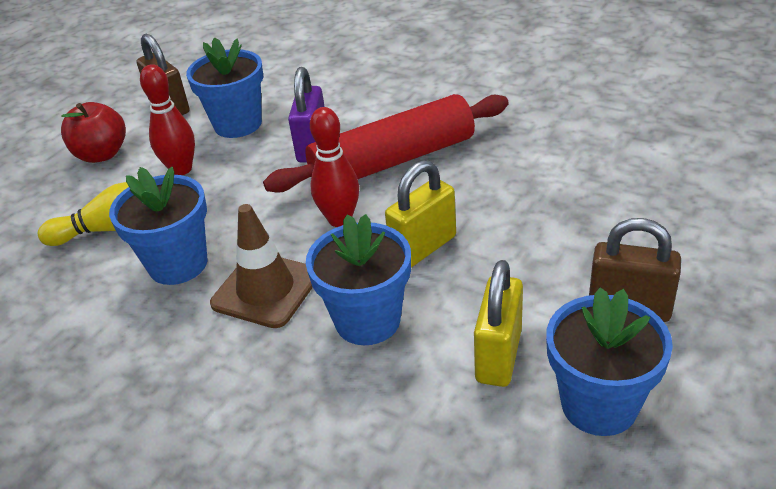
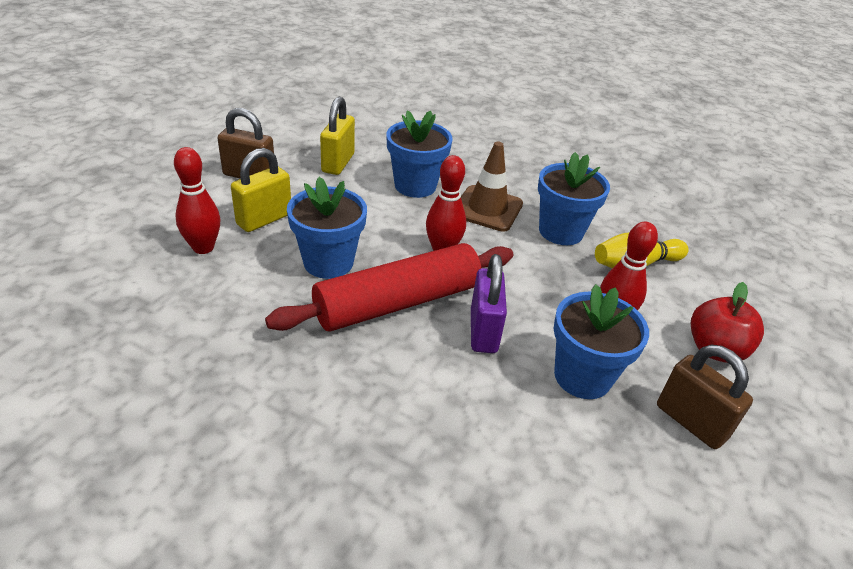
camera: 170 degrees right, 0 degrees up
(423, 247) = (375, 223): yellow padlock -> yellow padlock (264, 219)
(599, 405) = (292, 141): blue flower pot -> blue flower pot (328, 262)
(619, 192) = (203, 247): none -> red bowling pin

